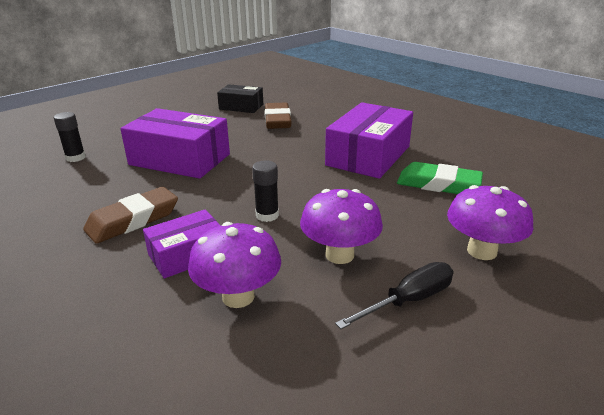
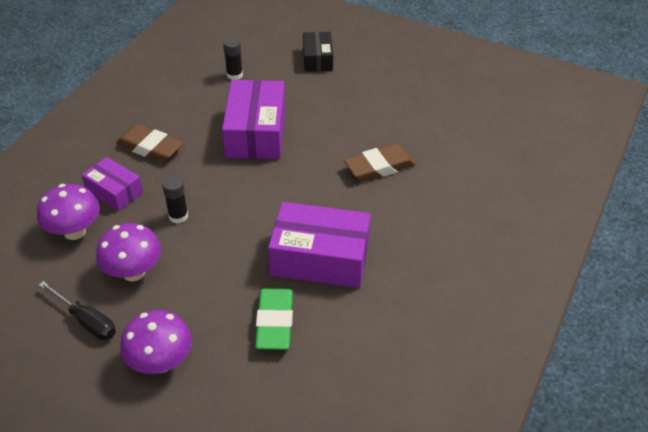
camera: 70 degrees right, 15 degrees up
(241, 107) = (403, 128): black box -> black box (317, 59)

